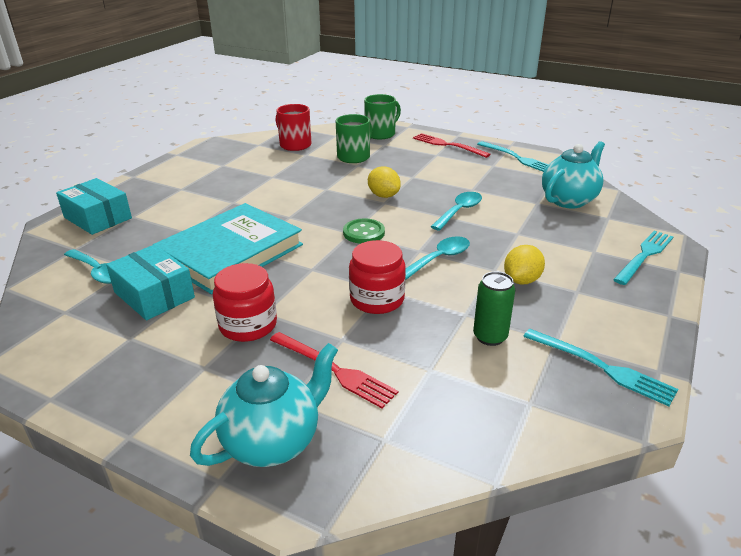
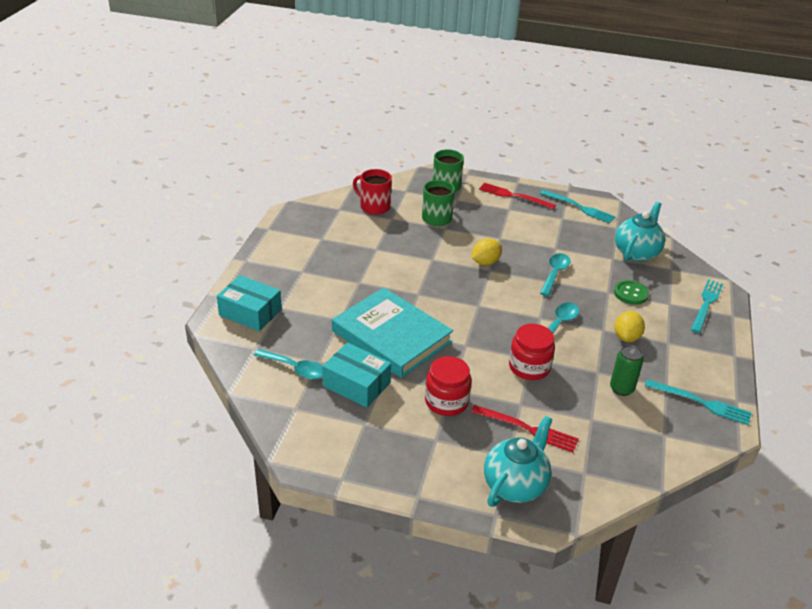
camera: 15 degrees left, 5 degrees up
(230, 252) = (391, 336): turquoise book -> turquoise book turned 75 degrees counterclockwise
(364, 233) = (488, 304): green button -> green button (630, 293)
(383, 195) = (485, 262): yellow lemon -> yellow lemon turned 75 degrees counterclockwise

